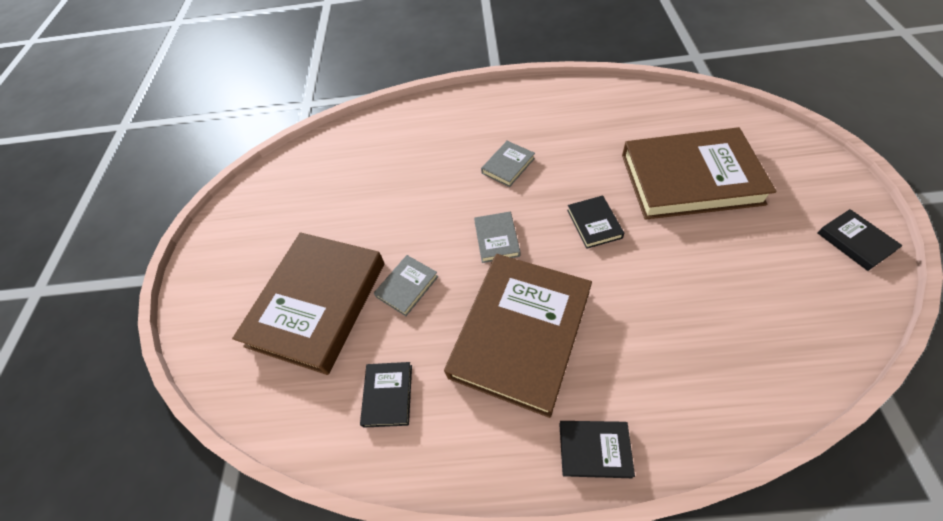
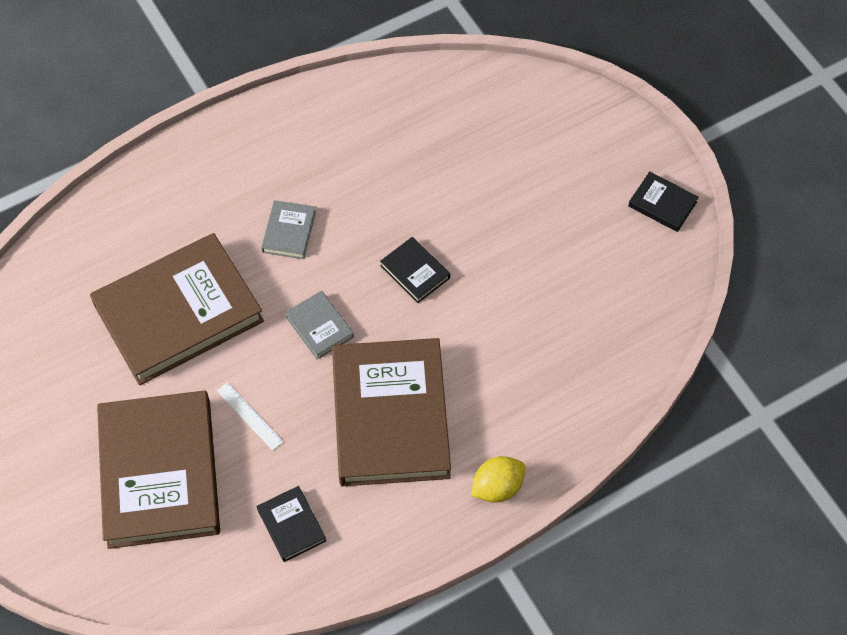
camera: 35 degrees left, 5 degrees up
(407, 286) = (249, 416): grey book -> white ruler
(594, 449) = (497, 487): black book -> yellow lemon
(690, 179) = (494, 182): brown book -> brown book (178, 313)

